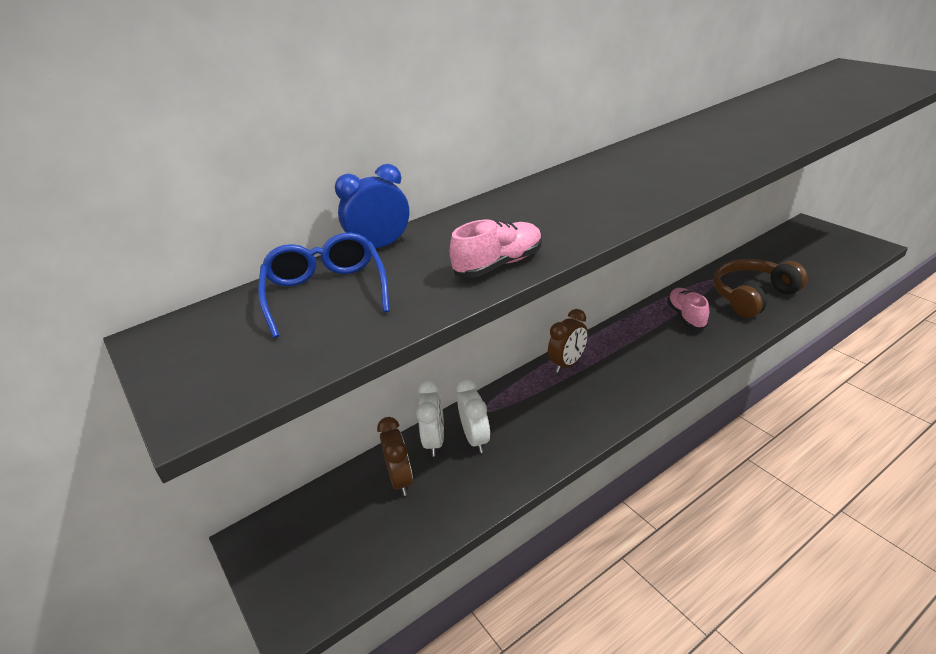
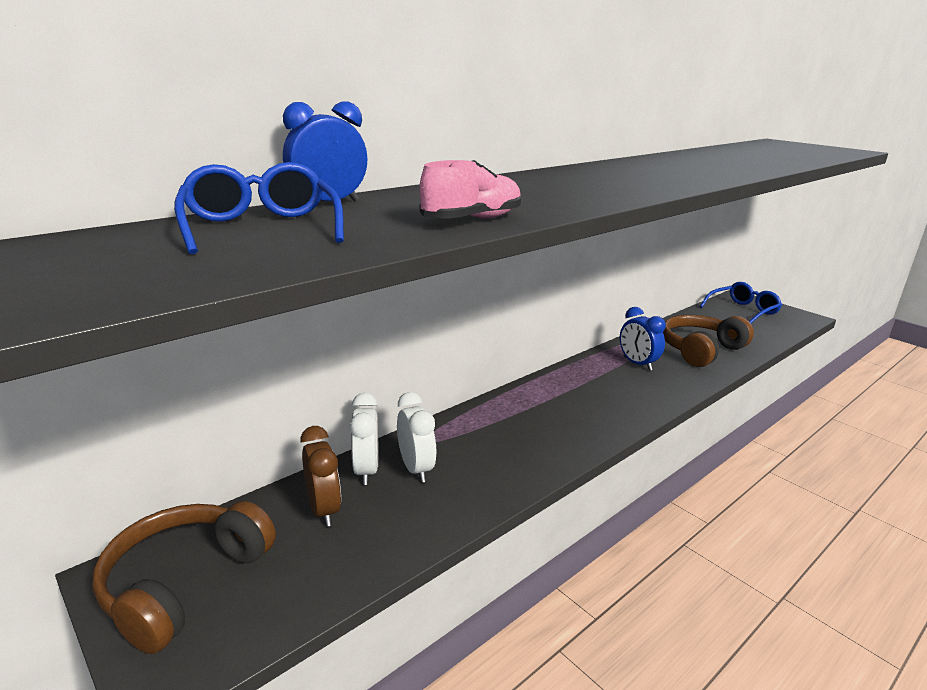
camera: 10 degrees left, 10 degrees down
(300, 545) = (184, 583): none -> brown headphones
(568, 363) = (517, 400): brown clock -> none
(686, 316) = (637, 364): pink shoe -> blue clock
(807, 243) = (742, 311): none -> blue glasses

